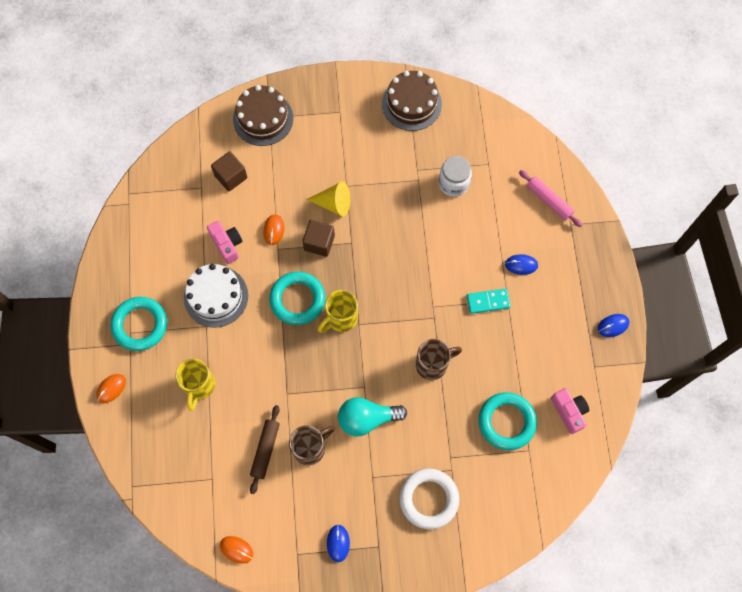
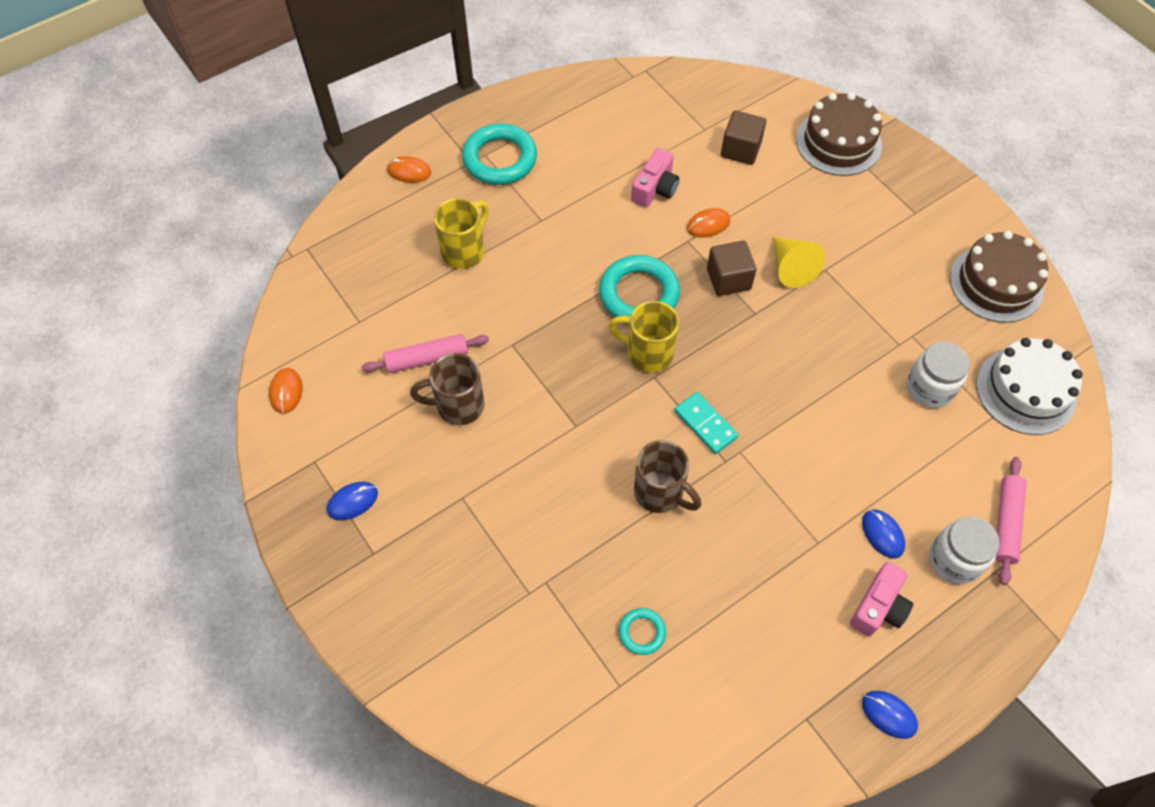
camera: 60 degrees right, 10 degrees down
(199, 386) = (464, 251): yellow mug -> yellow mug turned 150 degrees clockwise
(216, 296) = (583, 211): white cake -> white cake (1025, 391)
(265, 450) = (427, 358): brown rolling pin -> pink rolling pin
(310, 448) = (458, 406): brown mug -> brown mug turned 150 degrees clockwise
(367, 419) = (536, 451): turquoise light bulb -> none
(429, 499) = (472, 584): white ring -> none
(488, 302) = (797, 518): turquoise domino -> turquoise domino (705, 424)
(506, 422) = (642, 632): turquoise ring -> turquoise ring, size x0.50
(554, 240) = (954, 560): none -> white jar
(569, 412) = (713, 715): pink camera -> pink camera (878, 607)

